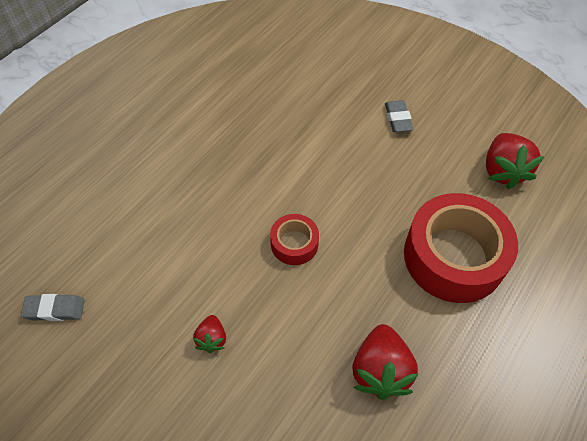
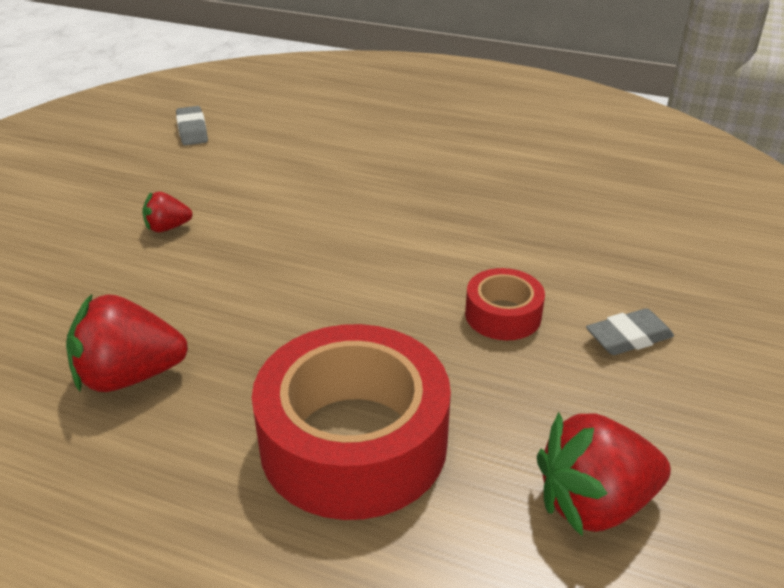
camera: 75 degrees right, 20 degrees down
(294, 244) = (322, 266): red tape -> red tape (503, 315)

